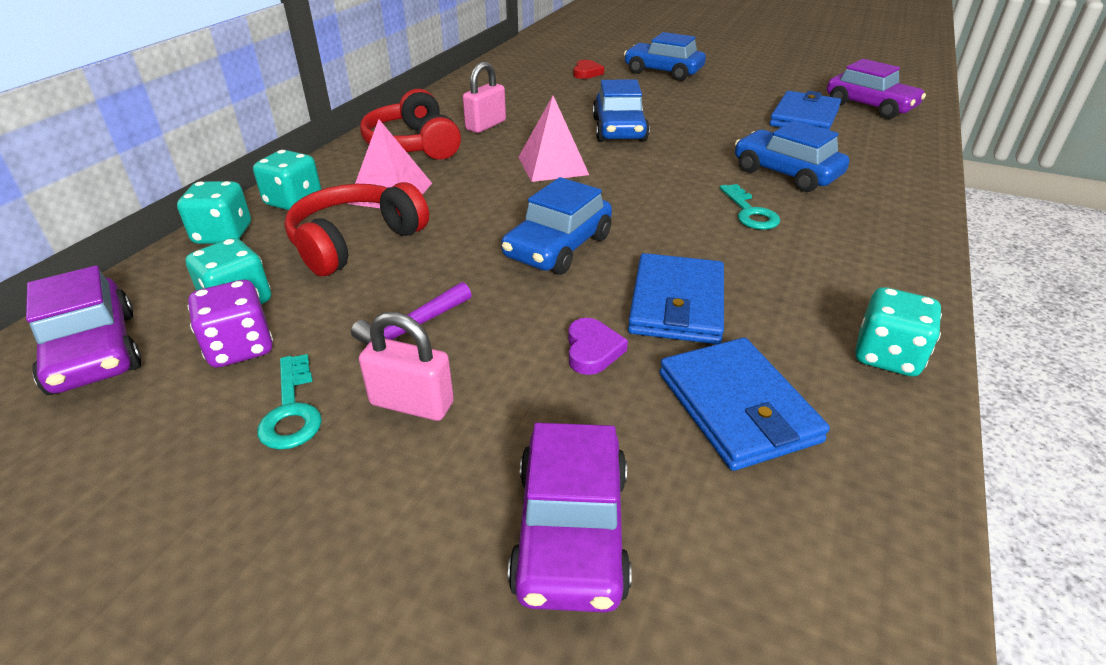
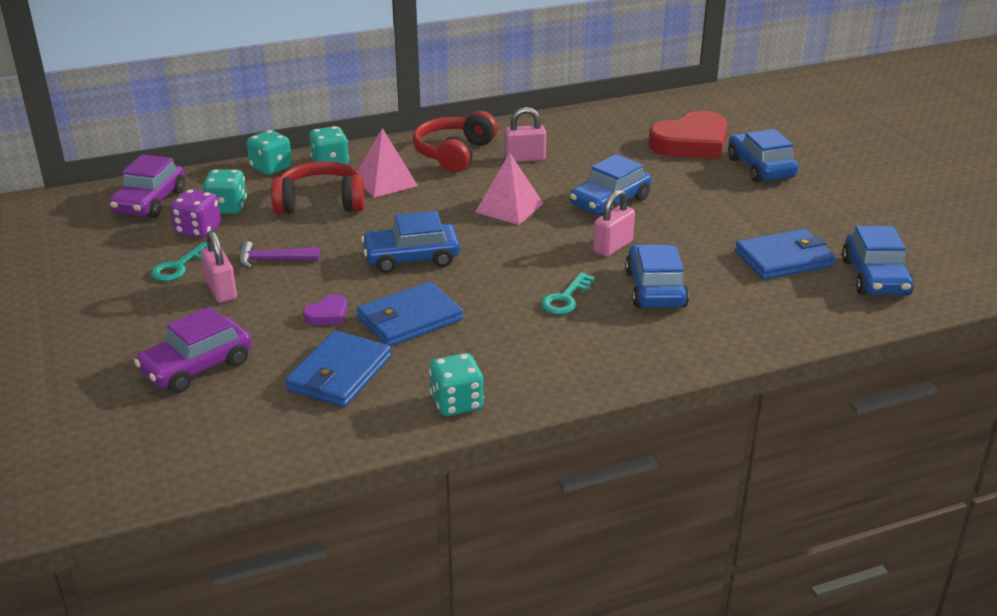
camera: 45 degrees right, 5 degrees down
(586, 73) = (691, 143): red heart -> red heart, size x2.33
(692, 158) = (612, 246): none -> pink padlock
(870, 106) = (875, 277): purple car -> blue car

